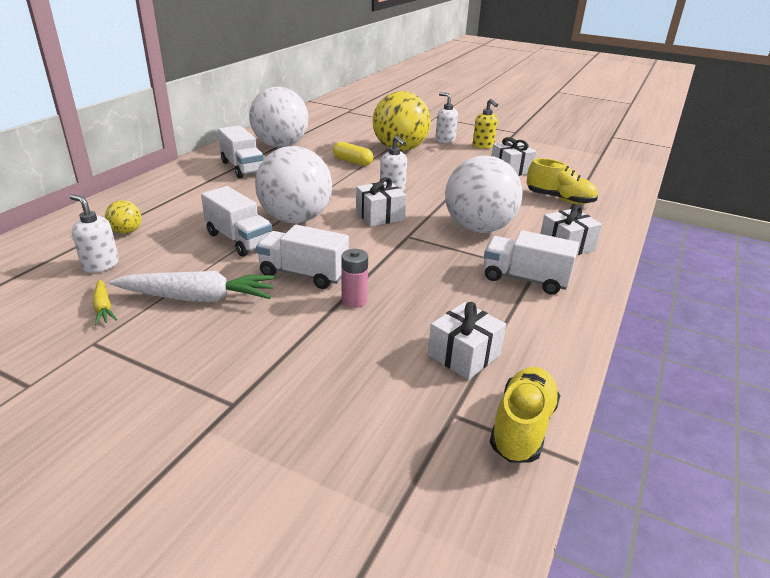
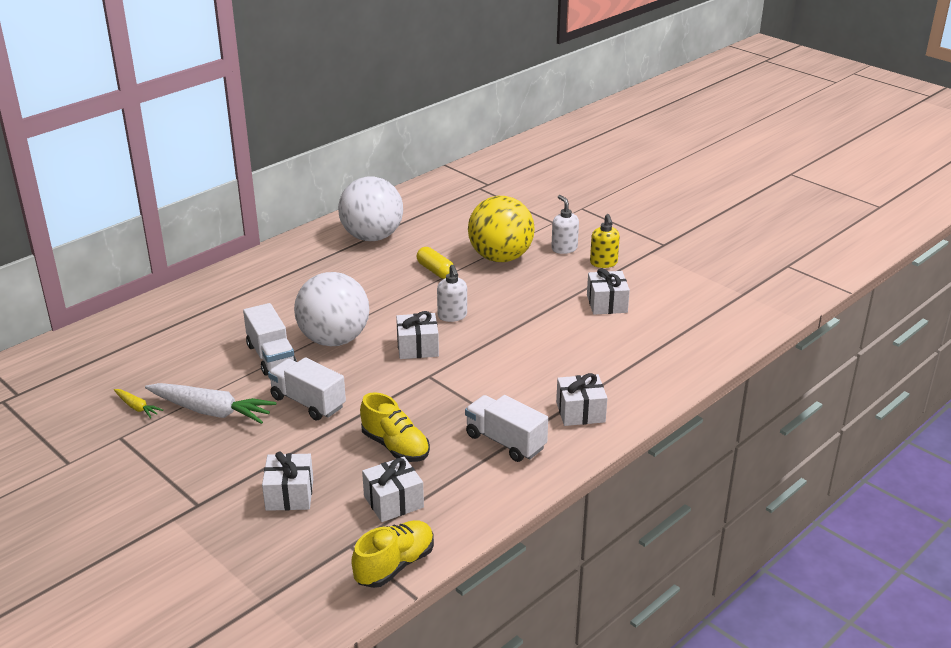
camera: 20 degrees right, 0 degrees up
(100, 265) = (147, 365): white soap dispenser -> none
(103, 307) = (137, 407): yellow carrot -> yellow carrot turned 45 degrees counterclockwise
(126, 231) = (179, 332): yellow ball -> none
(242, 168) = (317, 265): white truck -> none
(342, 369) = (289, 494): none -> white gift
(354, 300) = (335, 436): pink battery -> none
(478, 228) = (506, 377): white ball -> none
(559, 199) = (626, 353): yellow shoe -> yellow shoe (395, 446)

